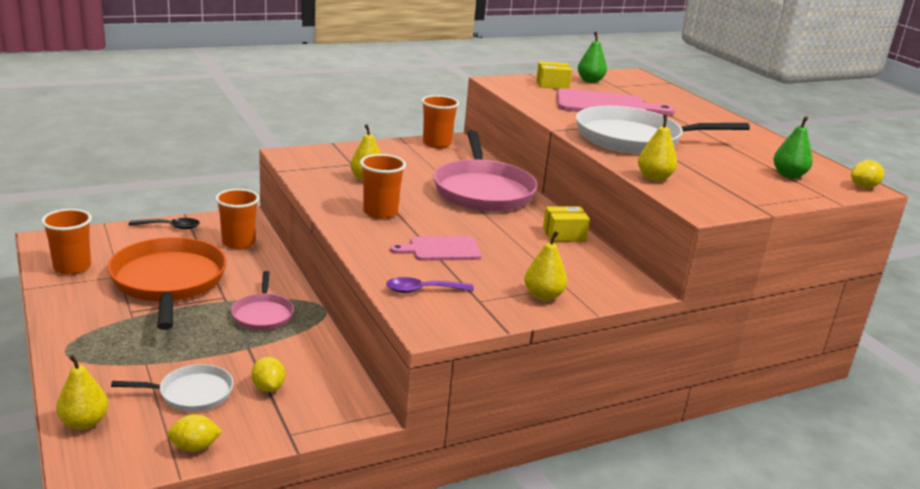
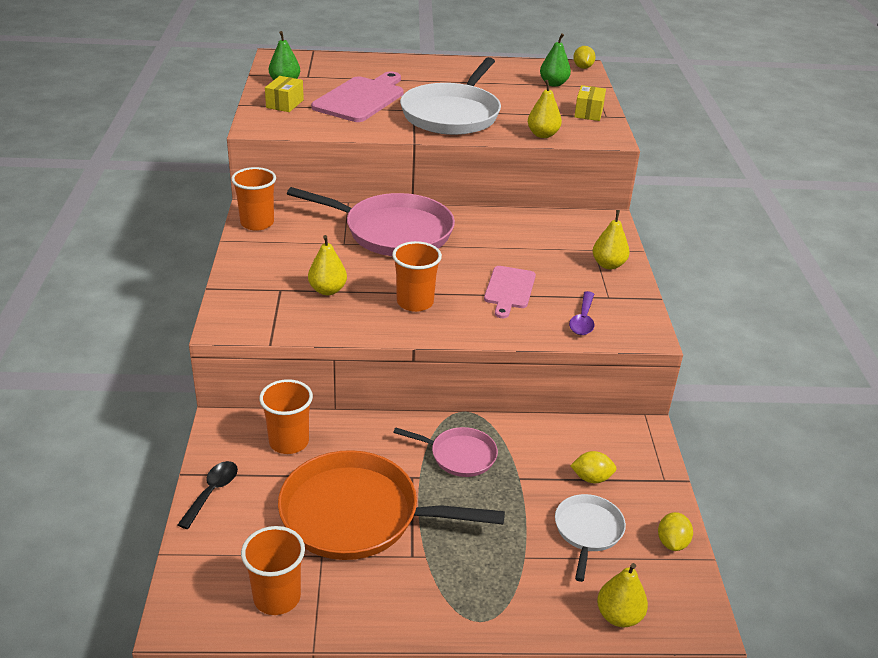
camera: 65 degrees left, 10 degrees up
(564, 234) = (504, 220): yellow box -> yellow box (588, 113)

